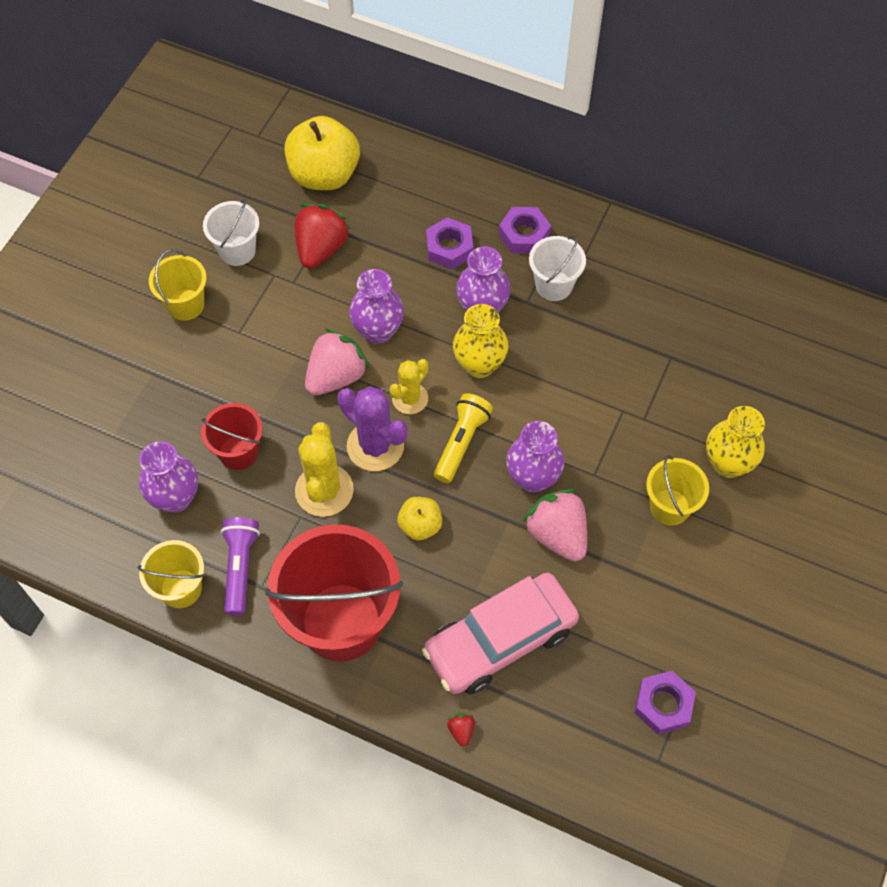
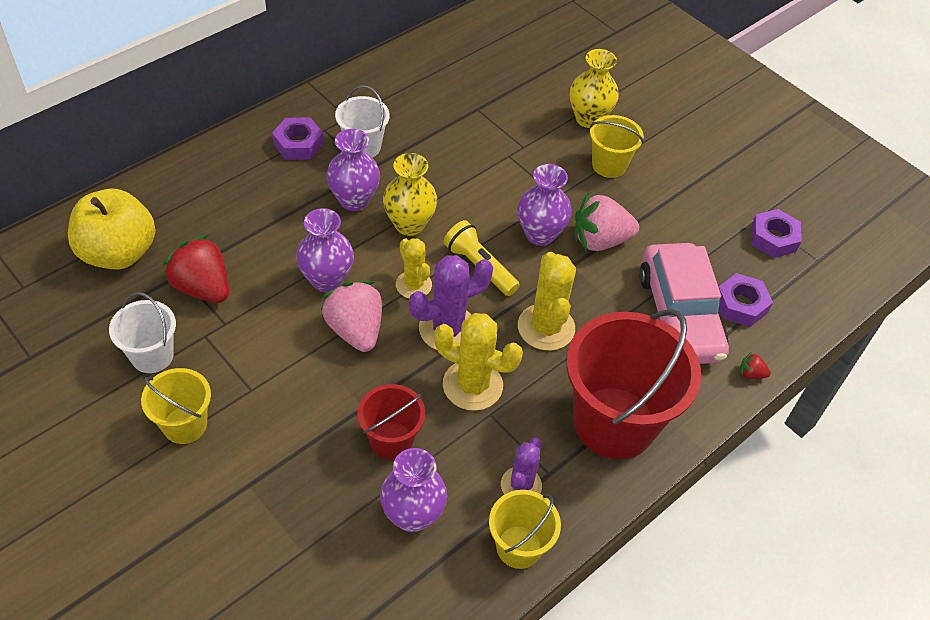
camera: 70 degrees left, 10 degrees down
(240, 568) = (521, 485): purple flashlight -> purple cactus
(420, 525) = (546, 327): yellow apple -> yellow cactus
(449, 248) = (274, 196): purple nut -> purple nut (740, 305)

